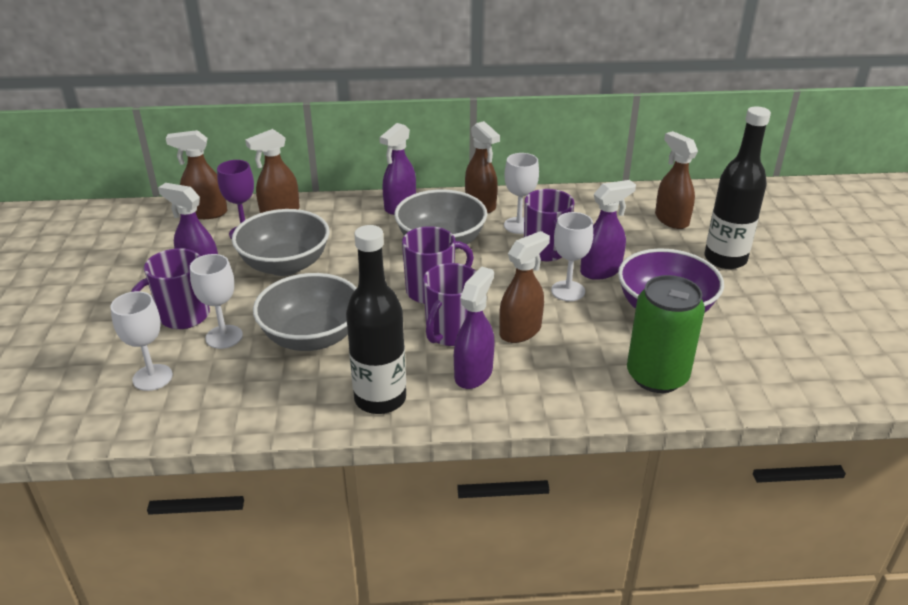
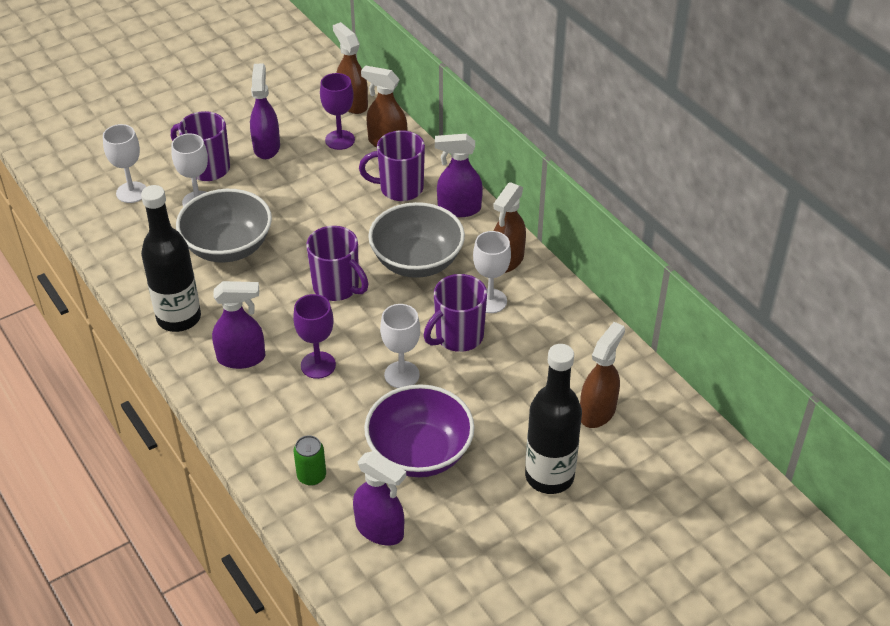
camera: 60 degrees right, 10 degrees up
(285, 265) = (312, 185): grey bowl -> none
(450, 333) = (286, 323): purple mug -> purple mug (400, 188)
(520, 331) = (318, 365): brown spray bottle -> purple goblet
(601, 271) = (453, 387): purple spray bottle -> purple spray bottle (380, 530)
(657, 376) = (311, 476): green can -> green can, size x0.49

